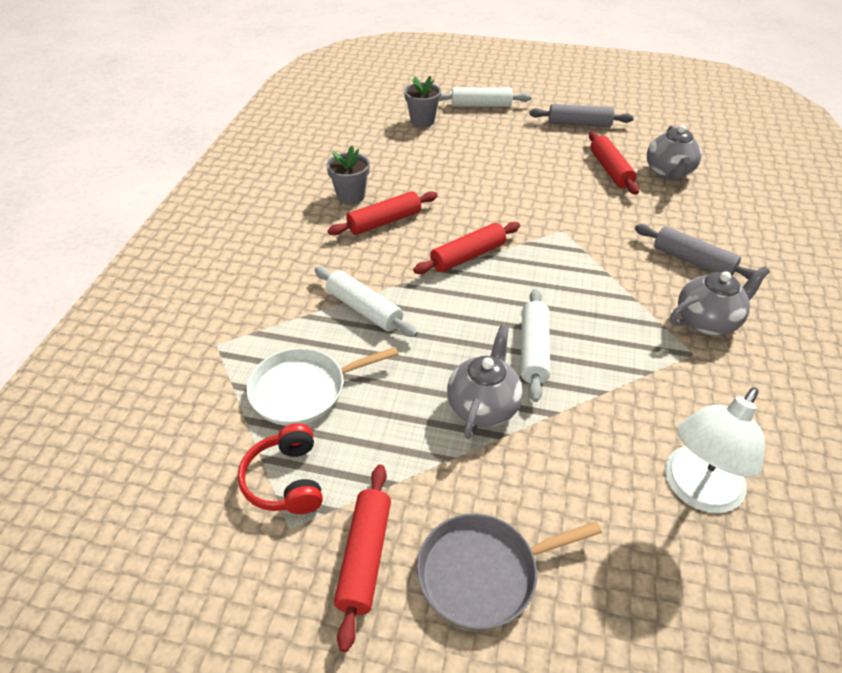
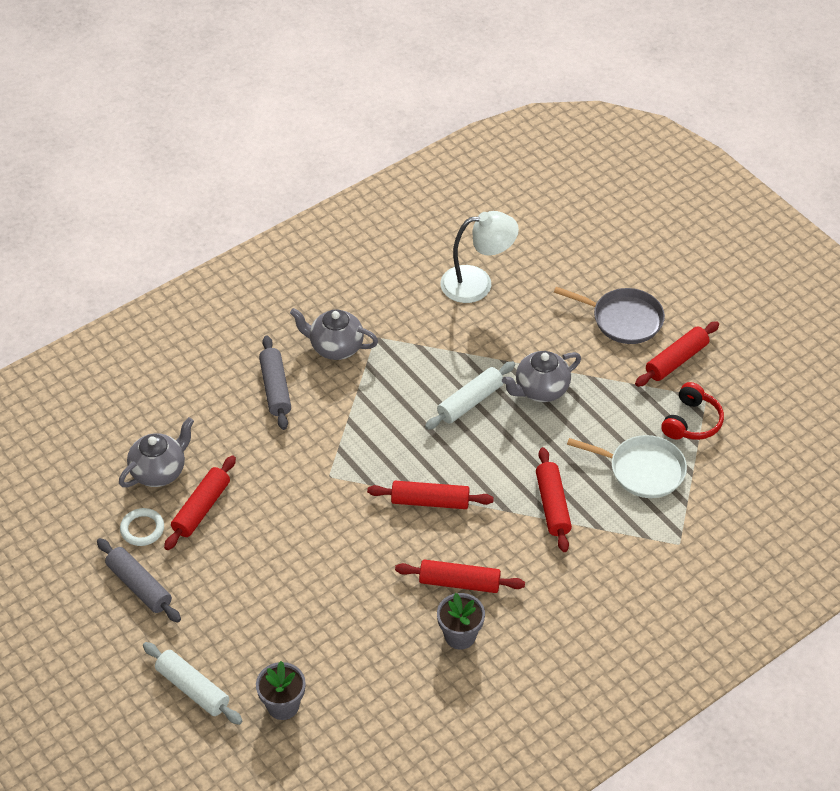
camera: 140 degrees left, 5 degrees up
(364, 309) = (553, 505): white rolling pin -> red rolling pin
(624, 144) = (142, 529): none -> white ring

